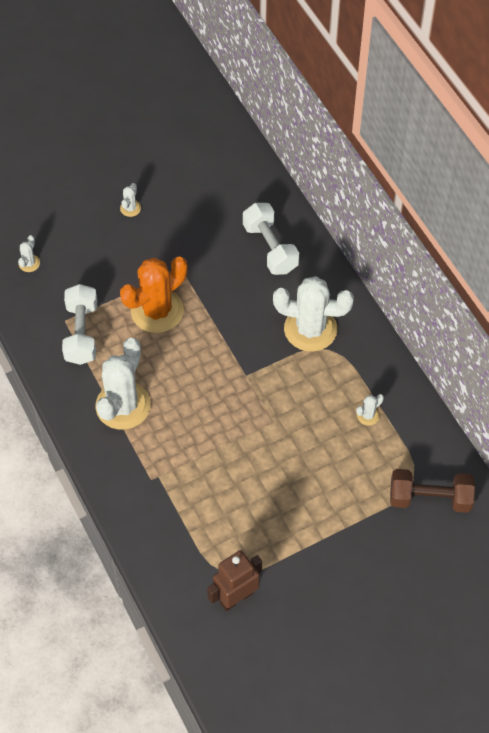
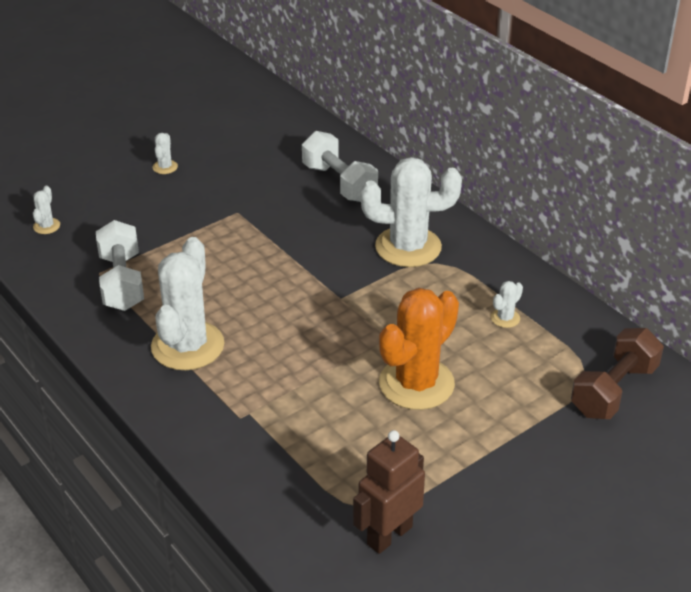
camera: 10 degrees left, 20 degrees down
(157, 311) = (214, 251): orange cactus -> orange cactus (416, 384)
(429, 498) = (613, 390): brown dumbbell -> brown dumbbell turned 45 degrees counterclockwise

